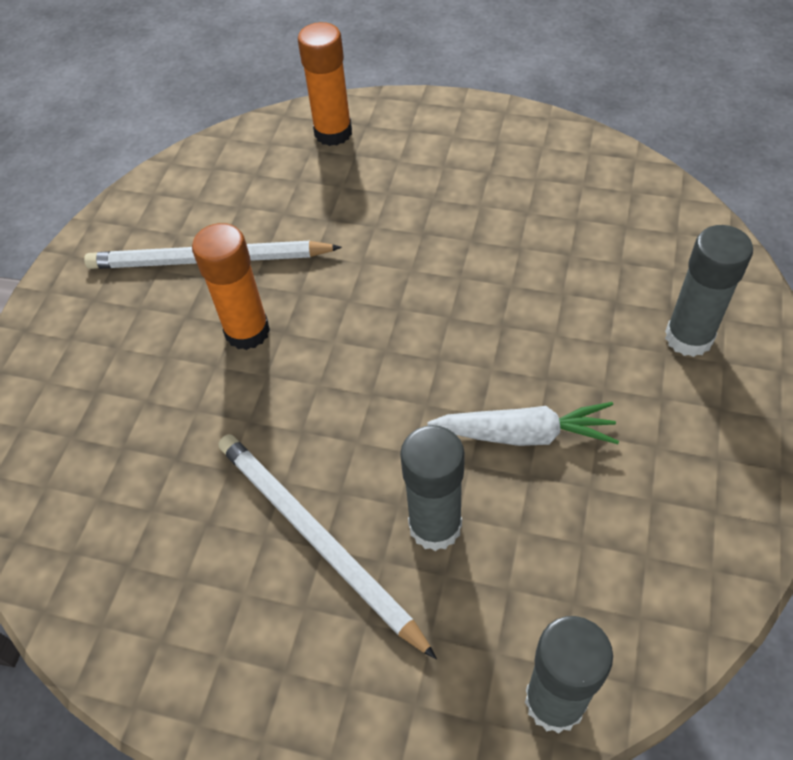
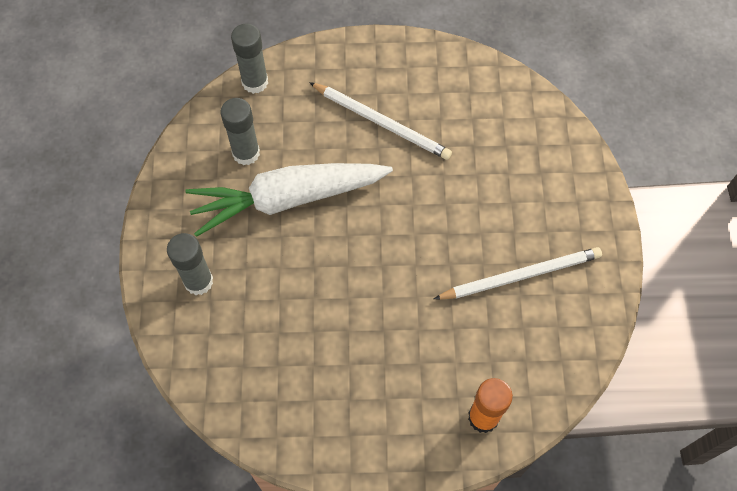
camera: 160 degrees right, 10 degrees up
(247, 331) = (470, 228): orange glue stick -> none
(435, 526) = (325, 141): grey glue stick -> grey glue stick (246, 153)
(524, 434) = (288, 199): white carrot -> white carrot, size x1.95

